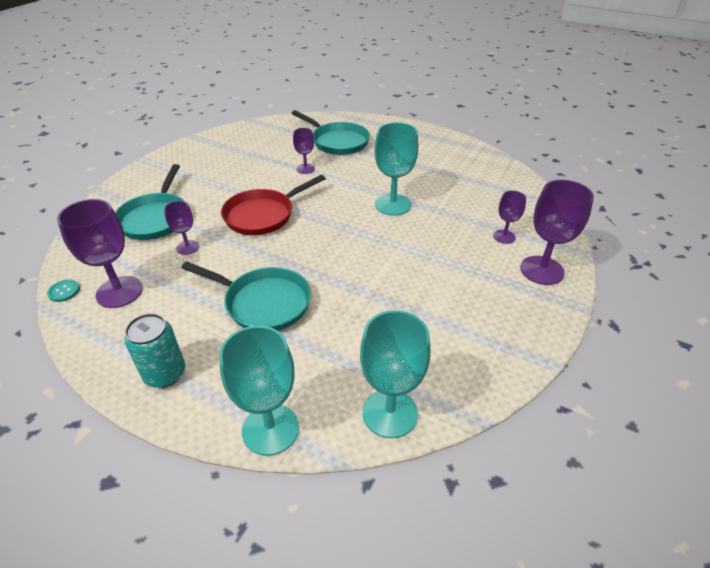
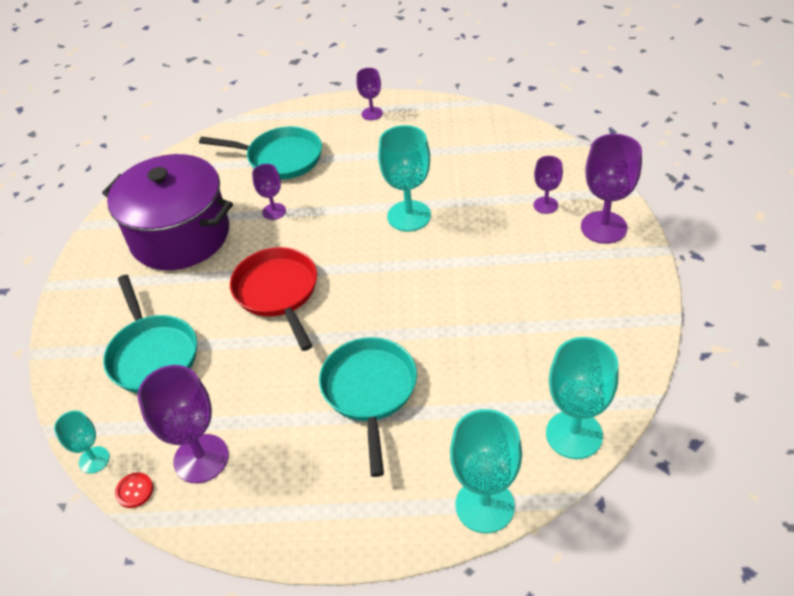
camera: 25 degrees left, 5 degrees up
(63, 262) = (94, 460): none -> turquoise goblet
(64, 291) = (134, 491): turquoise button -> red button
(165, 374) = (338, 513): turquoise can -> none
(187, 247) = (228, 371): purple goblet -> purple goblet (372, 113)
(237, 161) = (180, 235): none -> purple pot
(263, 215) = (278, 292): red pan -> red pan turned 135 degrees clockwise
(263, 303) = (370, 391): turquoise pan -> turquoise pan turned 90 degrees counterclockwise

